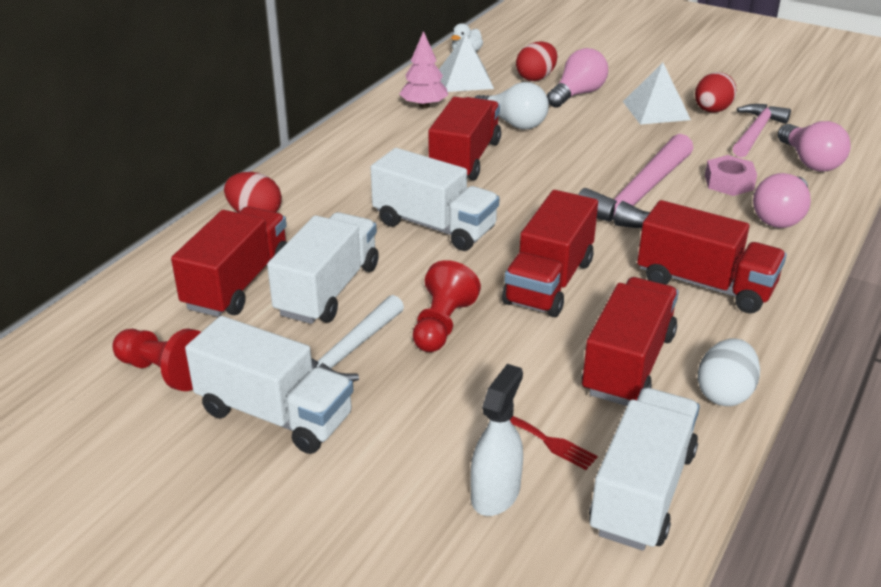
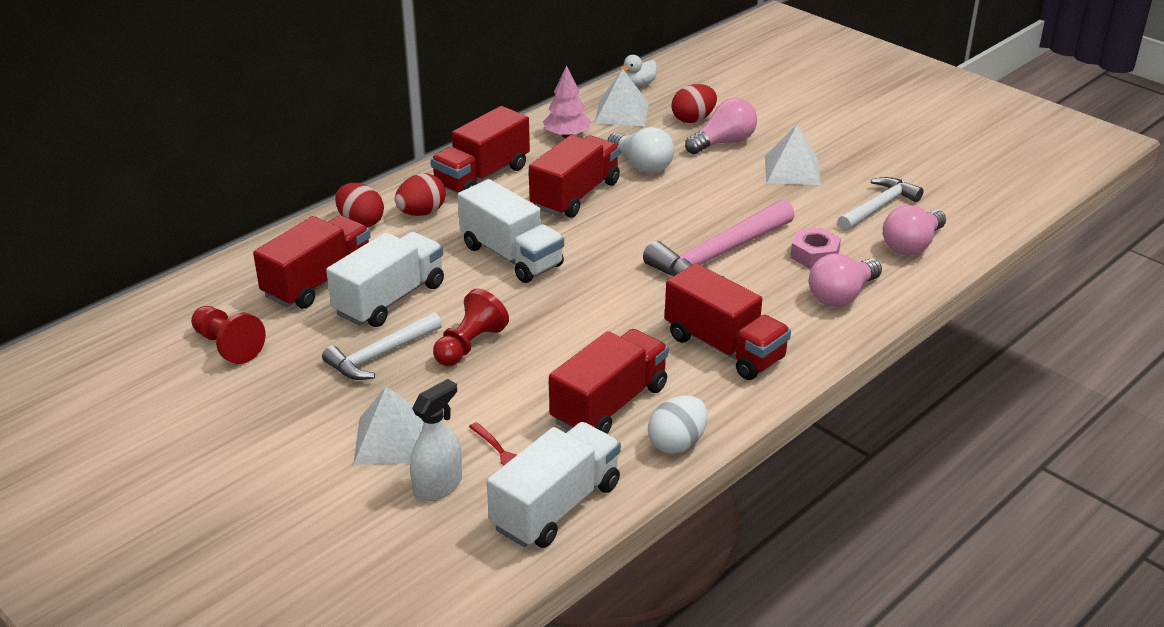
camera: 15 degrees right, 0 degrees up
(275, 414) = (298, 394): white truck -> none
(412, 448) = (391, 440): none -> white pyramid
(549, 282) = (584, 323): red truck -> red truck (482, 176)
(711, 111) = (849, 178): red egg -> red egg (421, 213)
(756, 132) = (879, 207): pink hammer -> white hammer
(810, 162) = (912, 245): pink light bulb -> pink light bulb turned 45 degrees clockwise

